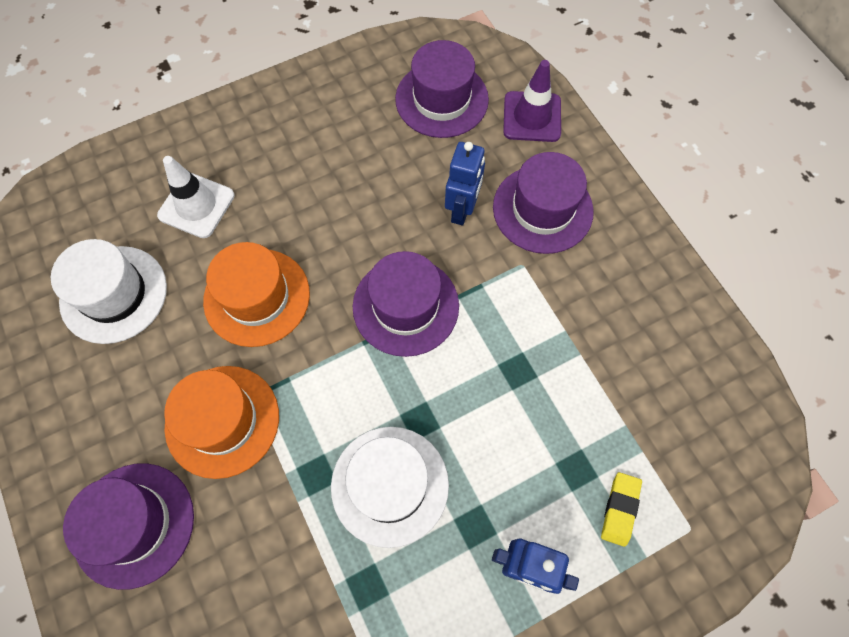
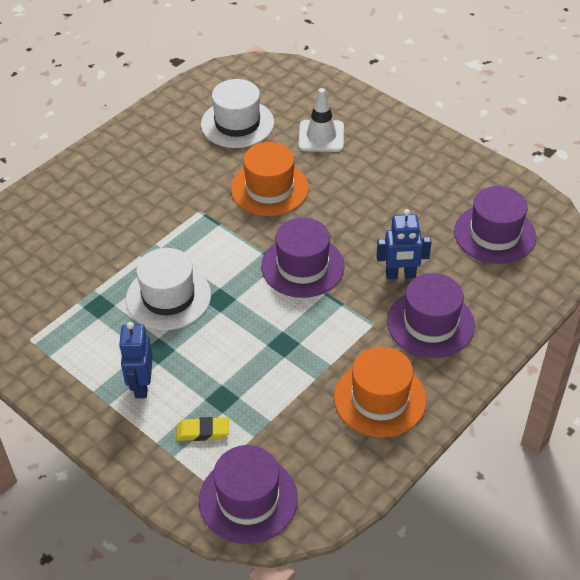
camera: 70 degrees right, 20 degrees down
(134, 524) = (98, 187): purple hat -> purple hat (248, 499)
(222, 421) = (177, 202): orange hat -> orange hat (380, 398)
(532, 117) = (515, 294): purple traffic cone -> none

